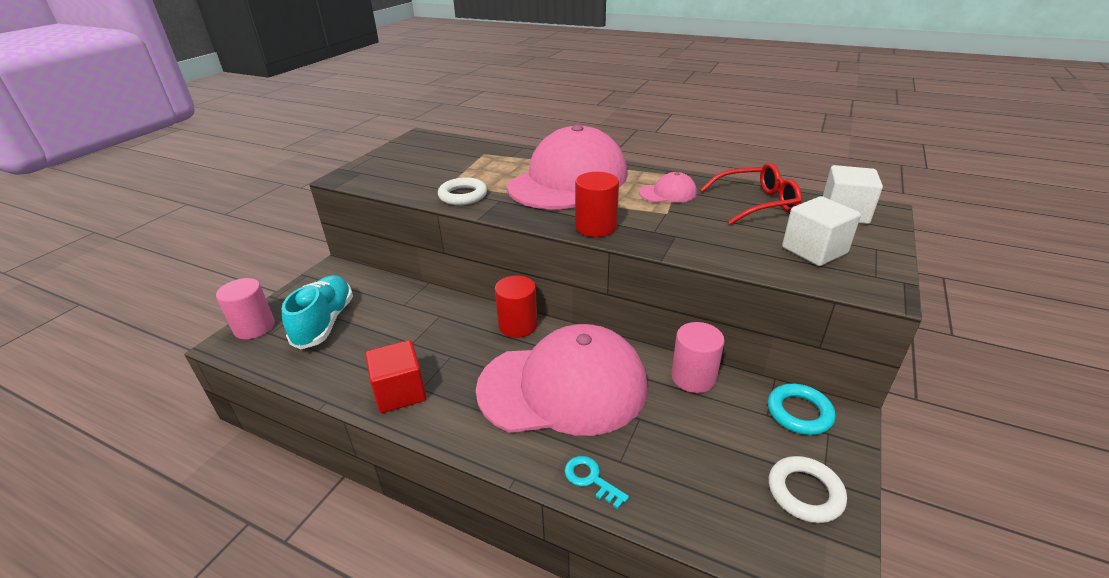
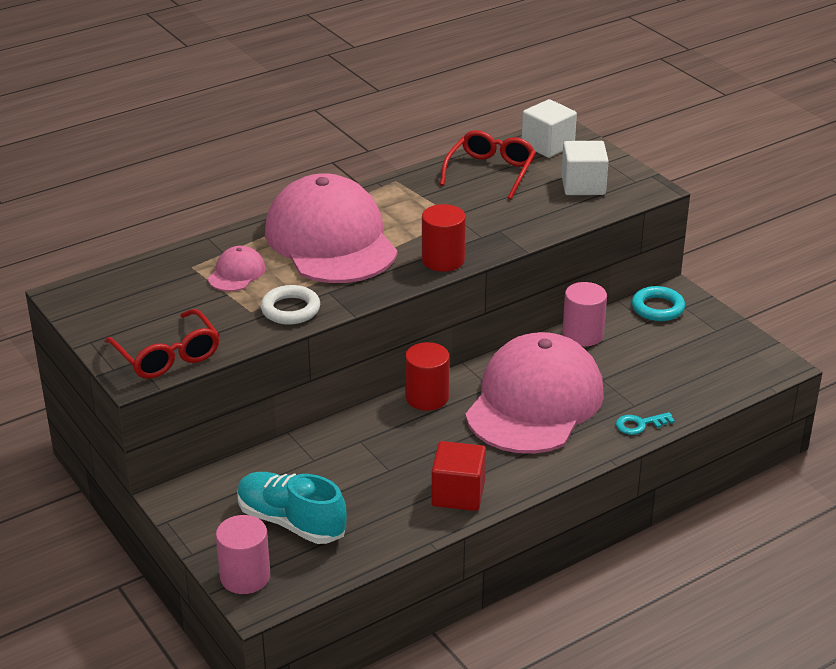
camera: 60 degrees left, 0 degrees up
(373, 178) = (167, 356): none -> red glasses
(668, 193) = (423, 202): pink cap -> pink cap (236, 273)
(805, 492) = (720, 342): white ring -> none

